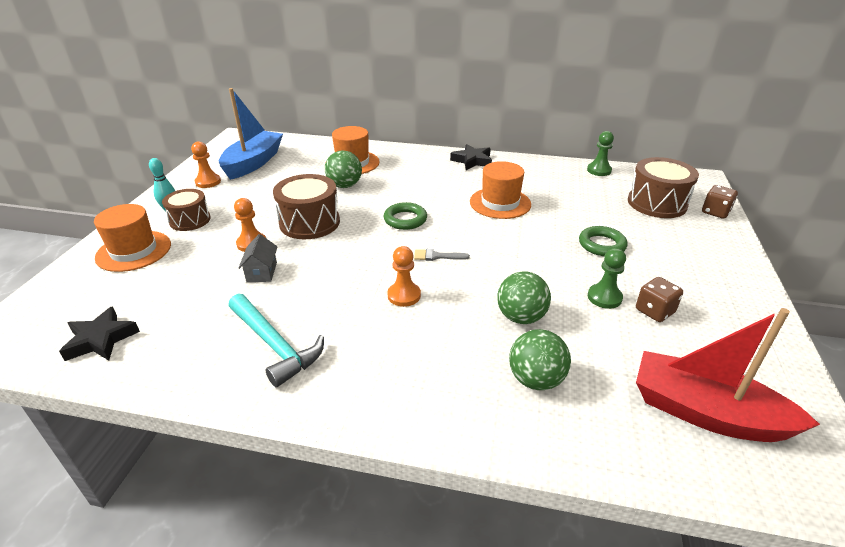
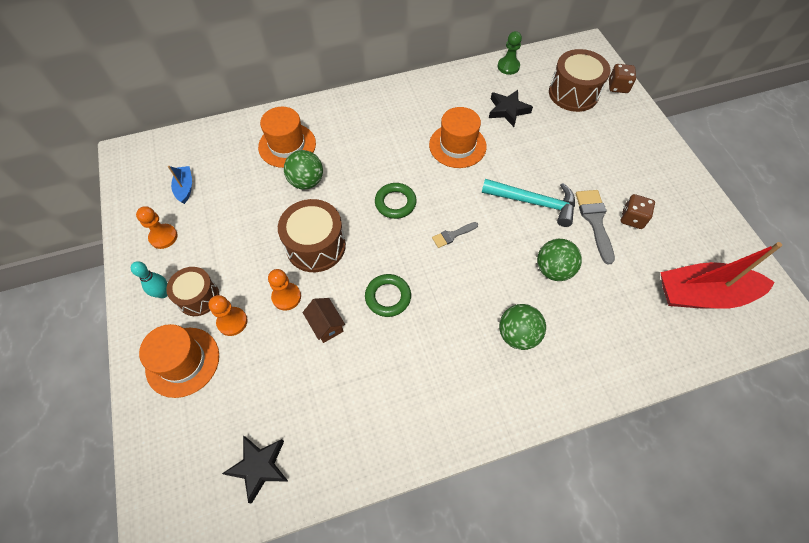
camera: 30 degrees left, 25 degrees up
(253, 163) = (185, 188): blue boat -> blue boat, size x0.46
(262, 272) = (326, 325): grey house -> brown house
(275, 345) = (404, 392): turquoise hammer -> turquoise hammer (534, 202)
(404, 295) = (459, 291): orange pawn -> orange pawn (232, 322)
(472, 161) = (396, 96): black star -> black star (508, 110)
(535, 379) = (597, 322): green ball -> green ball (517, 334)
(601, 245) = (562, 163): green ring -> green ring (388, 297)
(604, 297) = (595, 221): green pawn -> grey brush

